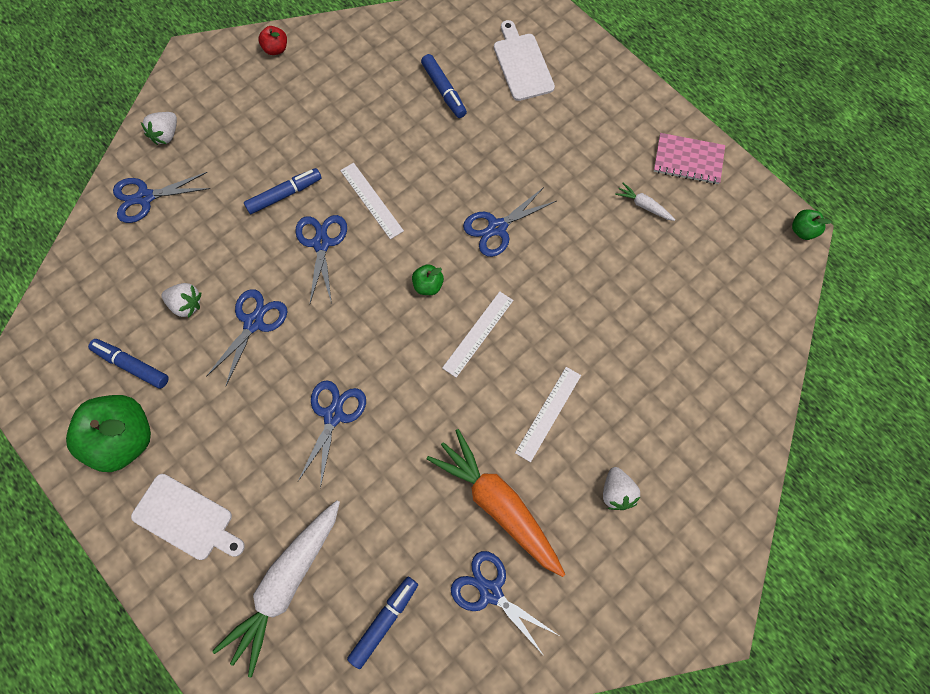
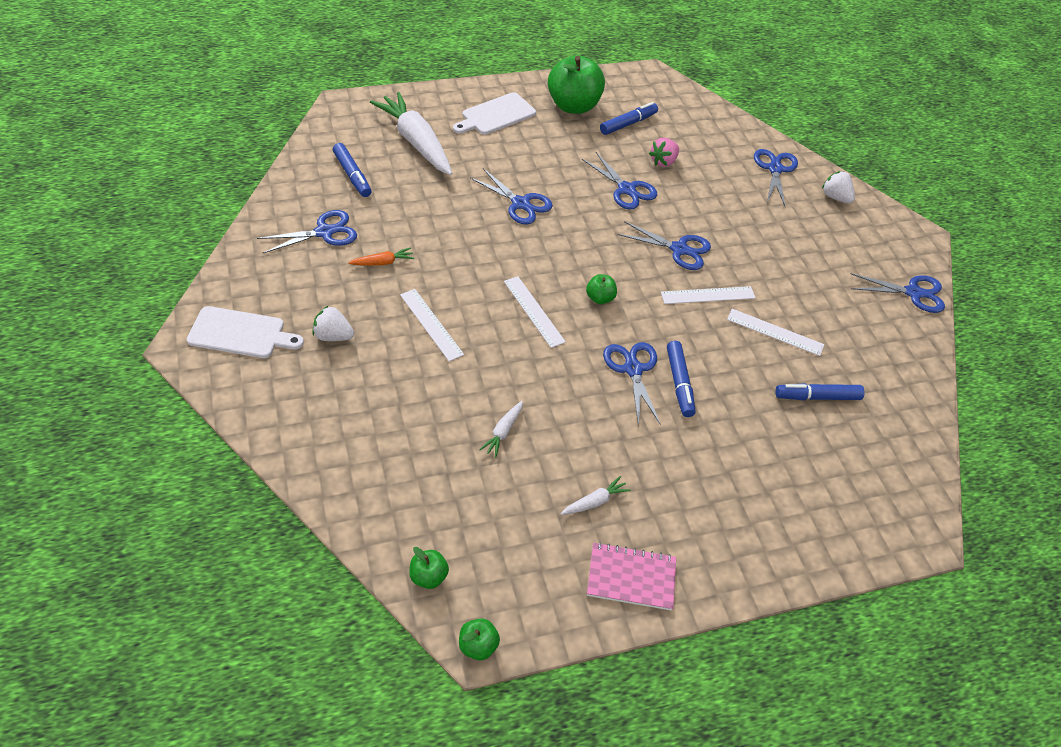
camera: 110 degrees right, 20 degrees down
(186, 305) = (663, 162): white strawberry -> pink strawberry
(276, 49) = (913, 293): red apple -> blue scissors
(284, 194) = (741, 244): blue marker -> blue marker (679, 383)
(387, 137) = (775, 332): none -> white ruler
(497, 504) = (383, 262): orange carrot -> orange carrot, size x0.42
(522, 64) = (830, 480): white cutting board -> white cutting board (240, 333)
(625, 296) = (503, 432): none -> white carrot
(688, 160) = (631, 577): pink notebook -> pink notebook turned 60 degrees clockwise
(779, 286) = (428, 576): none -> green apple

